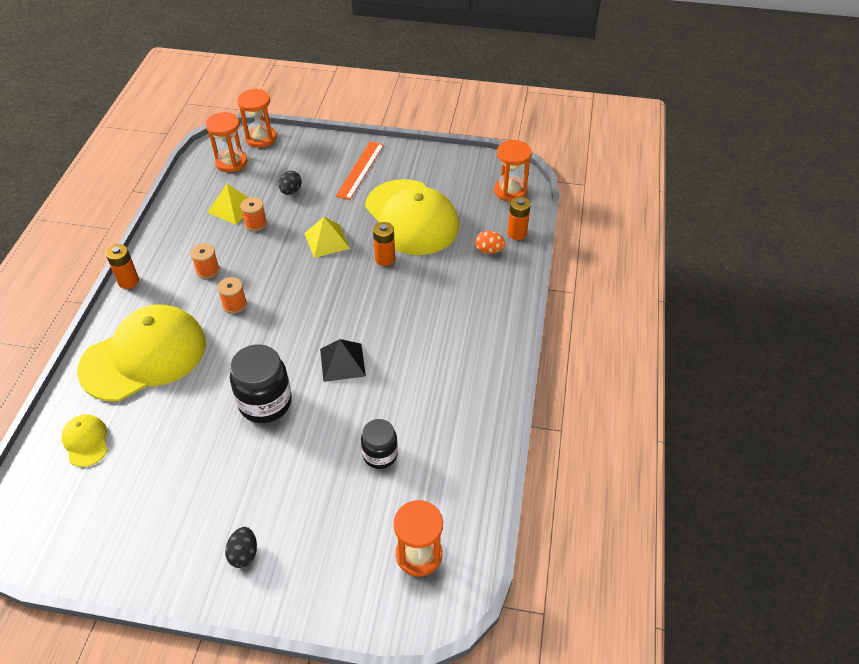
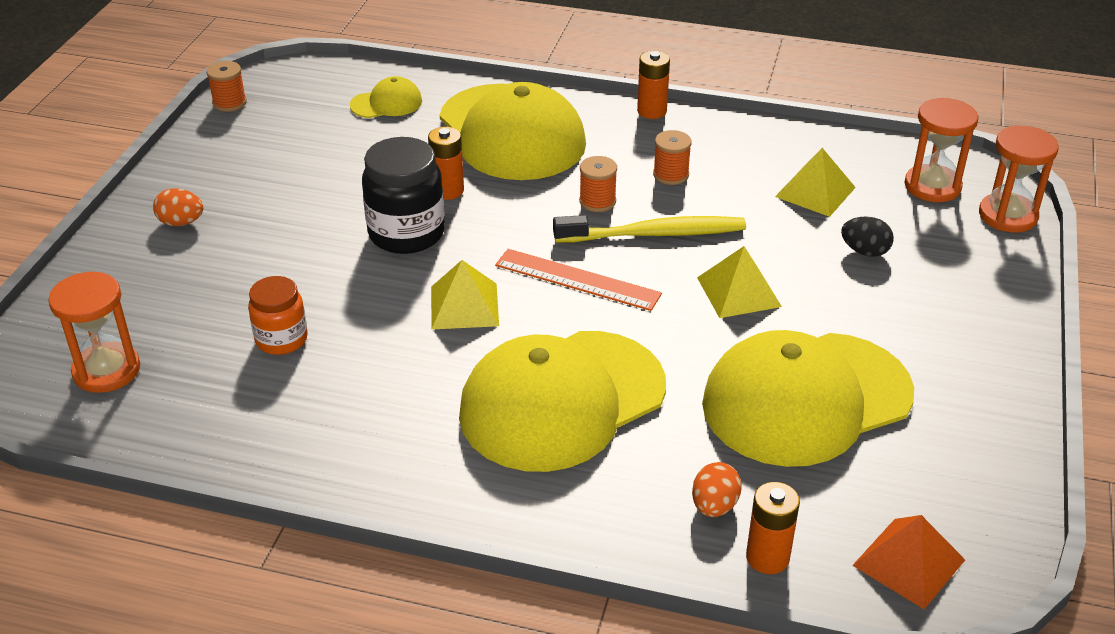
camera: 95 degrees right, 10 degrees down
(244, 554) = (181, 222): black egg -> orange egg
(255, 224) = (777, 216): orange spool -> orange spool (229, 103)
(271, 276) = (654, 234): none -> yellow toothbrush
(342, 362) = (464, 306): black pyramid -> yellow pyramid
(360, 170) = (940, 335): orange ruler -> orange ruler (577, 279)
(380, 455) = (281, 339): black jar -> orange jar
(385, 259) = (692, 359): orange battery -> orange battery (448, 190)
(423, 310) = (562, 401): none -> yellow cap
(510, 191) = (909, 562): orange hourglass -> orange pyramid

